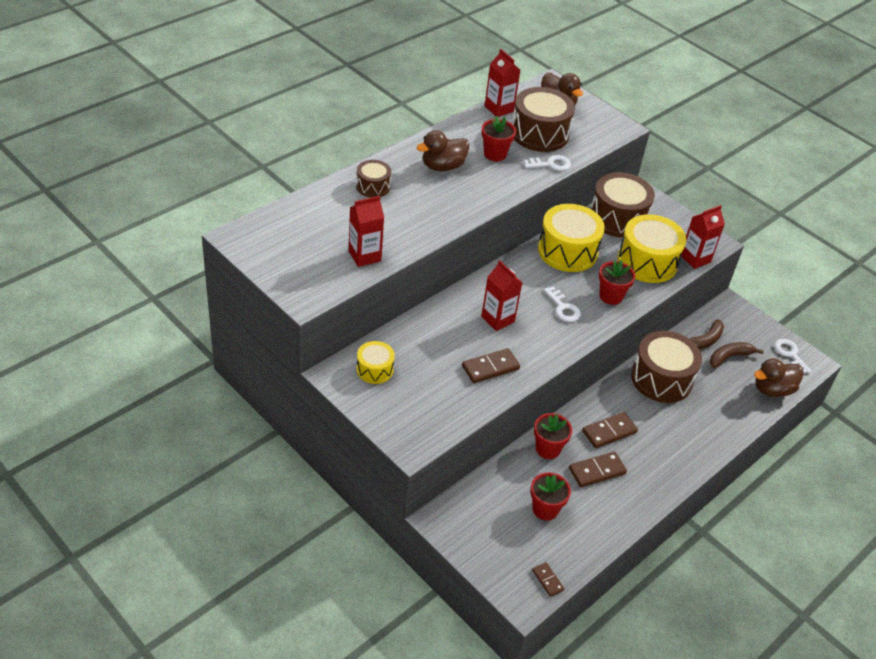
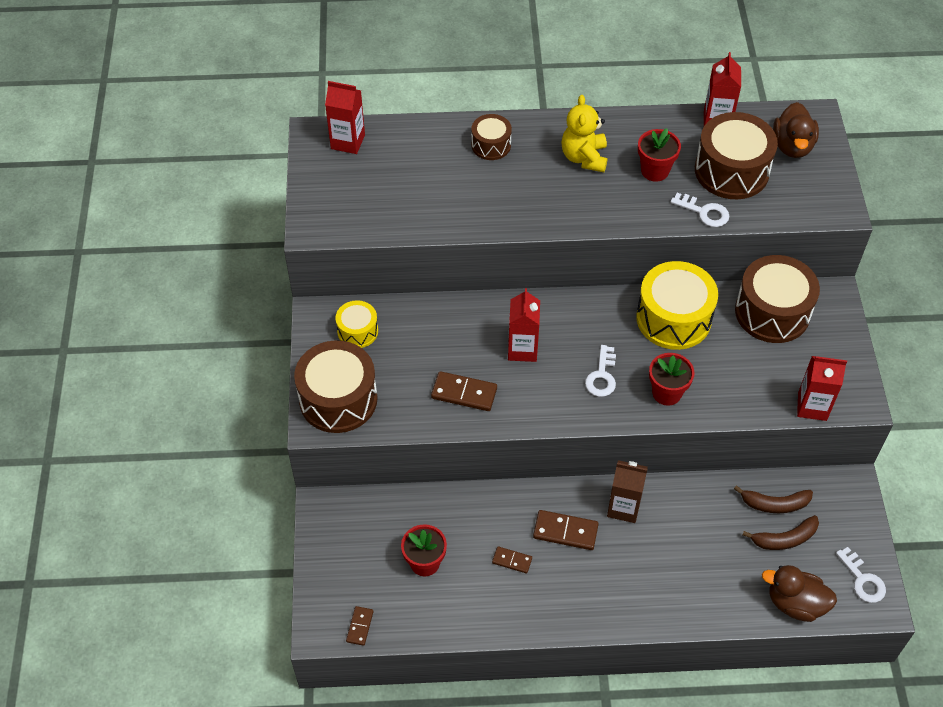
camera: 45 degrees right, 10 degrees up
(364, 256) = (408, 214): red carton -> red carton (348, 142)
(442, 166) = (584, 157): brown duck -> yellow teddy bear
(548, 449) = (487, 508): red flower pot -> none
(597, 471) = (512, 560): brown domino -> brown domino, size x0.60
(627, 395) = (623, 507): none -> brown carton
(647, 262) = (751, 379): yellow drum -> none
(661, 379) = (680, 514): brown drum -> brown drum (338, 399)
(729, 357) = (784, 539): brown banana -> brown banana turned 150 degrees clockwise
(790, 354) = (863, 580): white key -> white key turned 135 degrees clockwise

